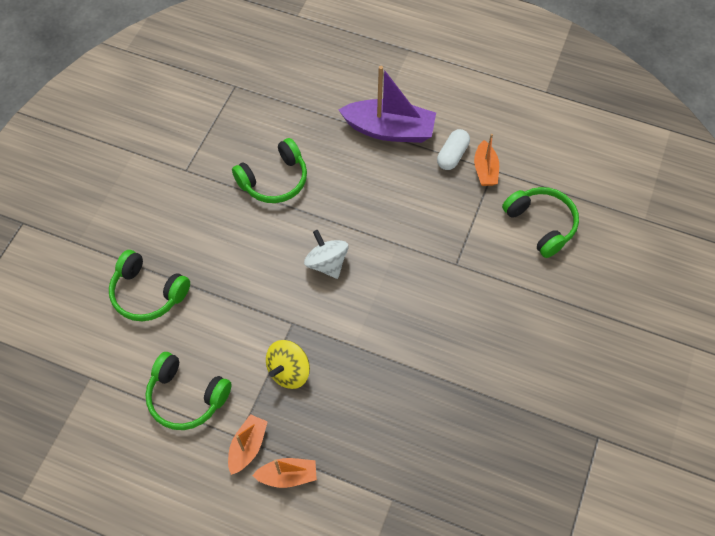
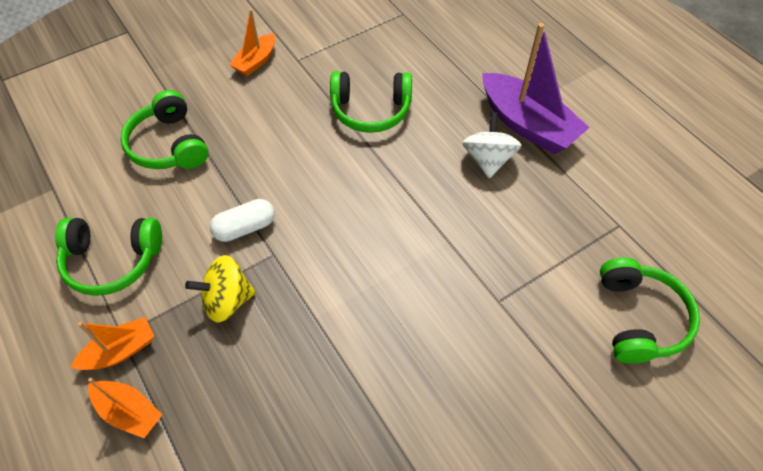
camera: 35 degrees right, 5 degrees down
(186, 397) = (112, 261): green headphones -> green headphones turned 60 degrees counterclockwise
(327, 263) = (357, 216): white spinning top -> white spinning top (488, 159)
(452, 155) = (580, 185): white capsule -> white capsule (245, 228)
(485, 170) = (609, 220): orange boat -> orange boat (256, 61)

